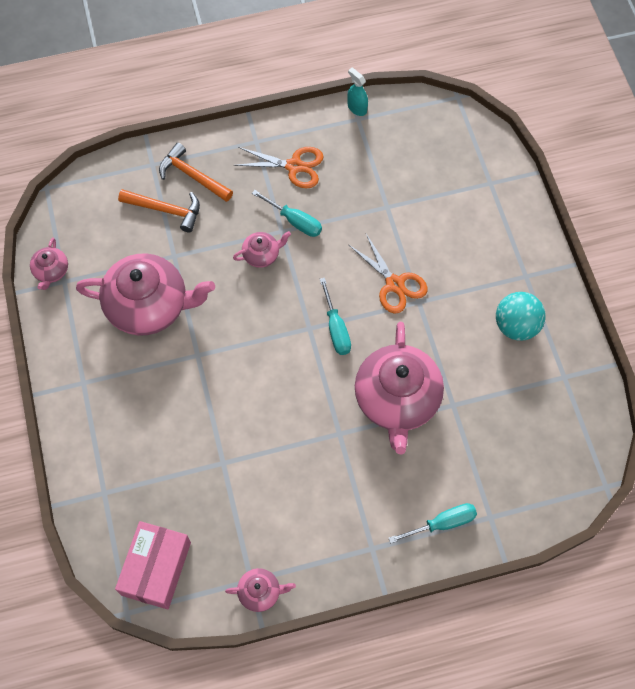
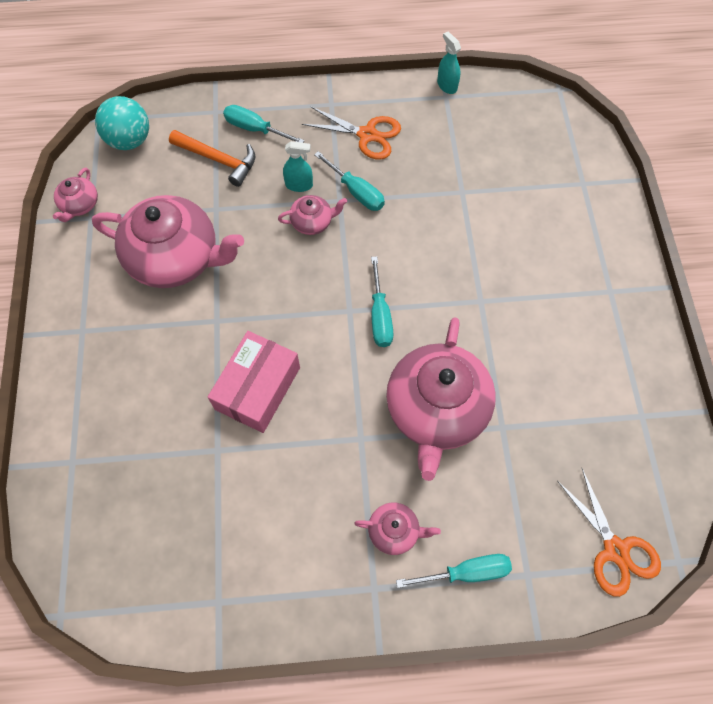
camera: 10 degrees right, 0 degrees up
(156, 568) = (109, 566): pink box -> pink box (257, 388)
(192, 176) = (255, 129): orange hammer -> turquoise screwdriver
(243, 222) = (299, 185): none -> turquoise spray bottle
(260, 592) = (226, 619): pink teapot -> pink teapot (394, 531)
(395, 284) = (456, 277): orange scissors -> orange scissors (615, 550)
(516, 326) = (591, 346): turquoise ball -> turquoise ball (130, 140)

